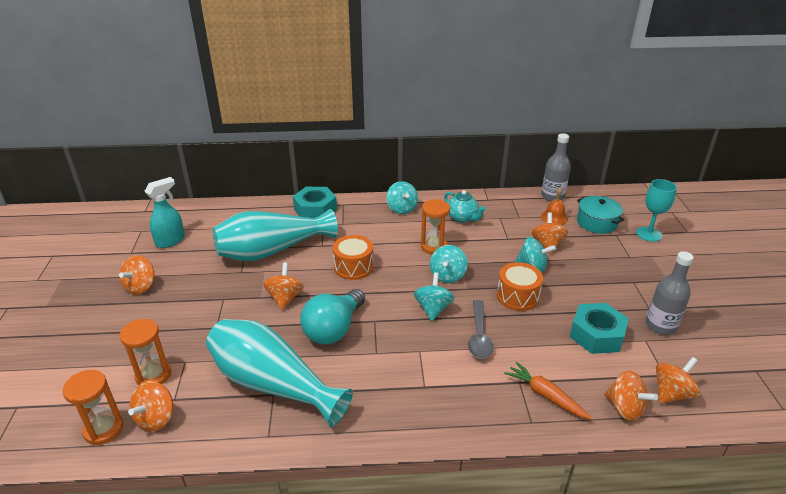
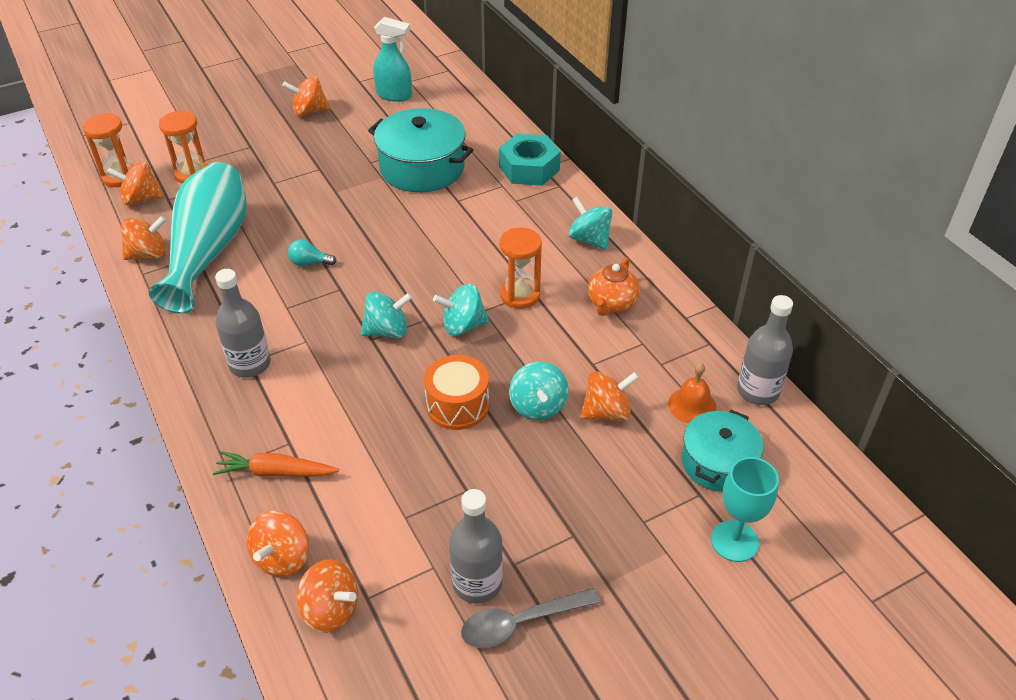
camera: 65 degrees right, 10 degrees up
(272, 251) = (422, 168): turquoise vase -> turquoise pot
(285, 298) = (343, 209): orange spinning top -> orange spinning top (148, 254)
(334, 329) = (309, 263): turquoise light bulb -> turquoise light bulb, size x0.45
(353, 267) = (430, 240): orange drum -> none
(401, 209) = (589, 239): turquoise spinning top -> turquoise spinning top turned 90 degrees clockwise
(428, 386) = (250, 364): none -> grey bottle
(462, 218) = (611, 304): turquoise teapot -> orange teapot
(479, 336) = (356, 386): grey spoon -> grey spoon (520, 623)
(545, 395) = (275, 472): orange carrot -> orange carrot turned 105 degrees counterclockwise
(596, 335) = (417, 506): turquoise nut -> none

